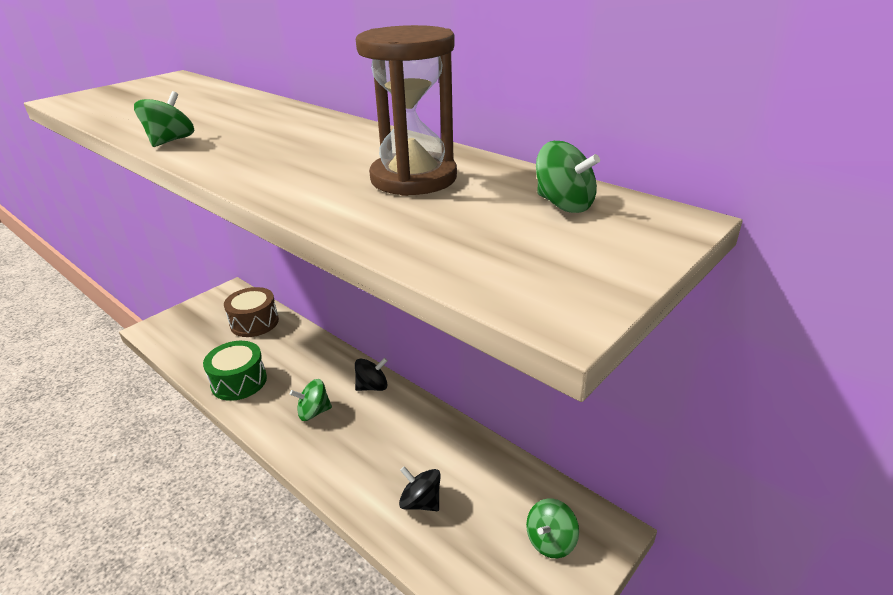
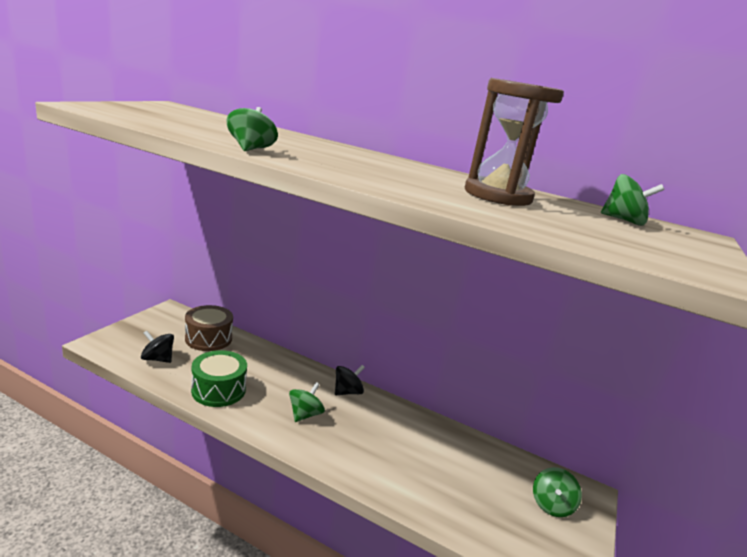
camera: 20 degrees left, 10 degrees down
(313, 412) = (305, 414): green spinning top -> green spinning top turned 150 degrees clockwise
(421, 502) = (437, 483): black spinning top -> black spinning top (157, 359)

